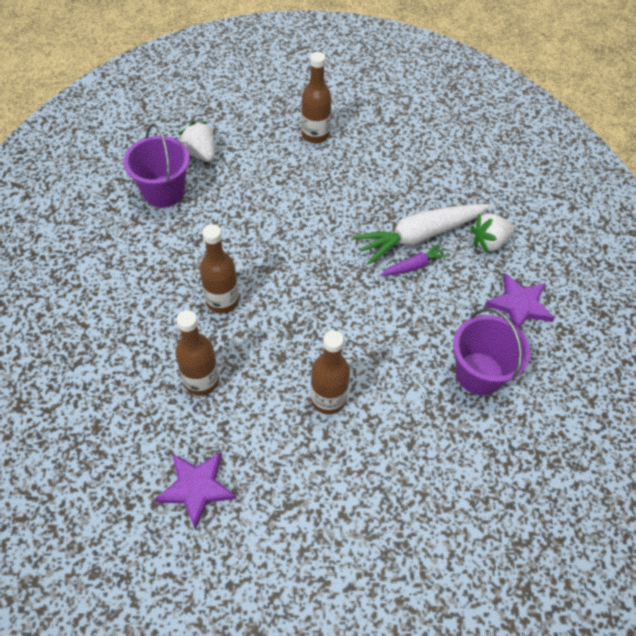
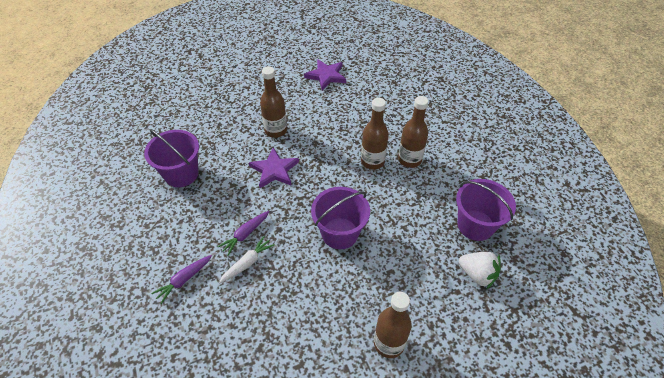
camera: 160 degrees right, 5 degrees down
(201, 381) = (354, 116): brown bottle -> brown bottle (409, 160)
(310, 232) = (340, 233): none -> purple bucket
(419, 236) = (247, 263): white carrot -> white carrot, size x0.50
(489, 242) = (184, 280): white strawberry -> purple carrot
(519, 304) = (154, 232): purple star -> purple star (274, 170)

